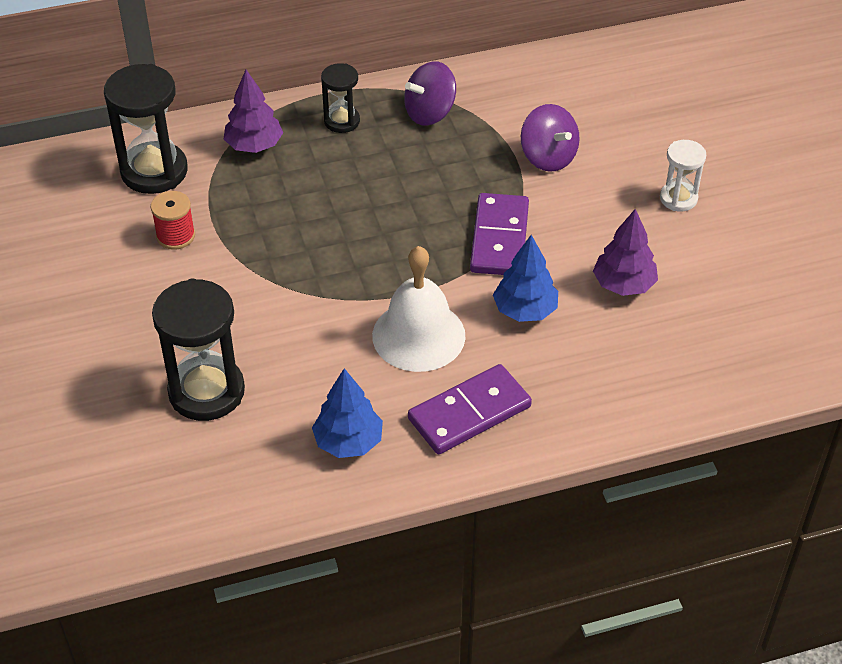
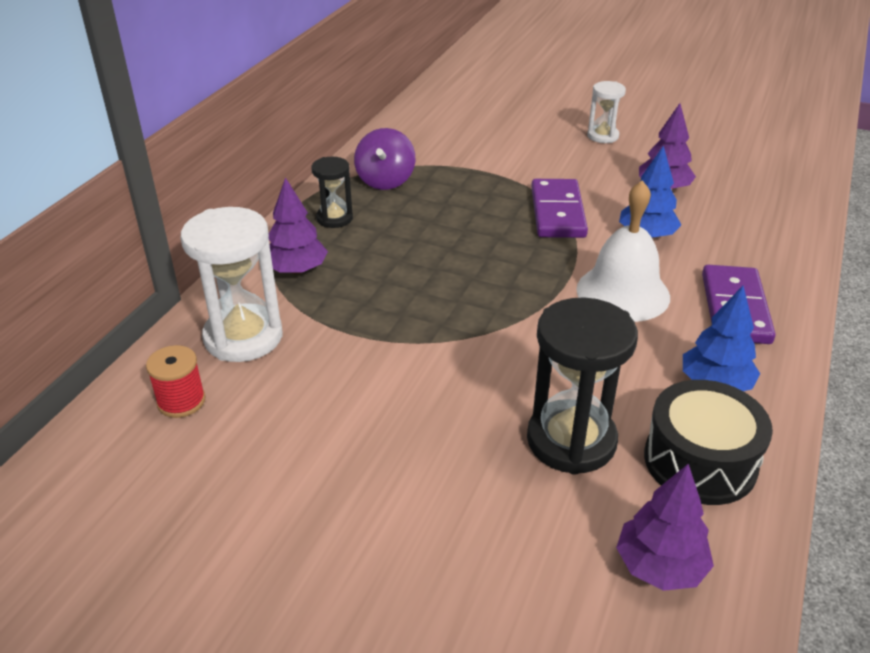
camera: 50 degrees left, 10 degrees down
(126, 490) = (659, 567): none -> purple tree
(154, 171) = (243, 337): black hourglass -> white hourglass
(175, 236) = (344, 364): red spool -> red spool (181, 401)
(249, 469) = (700, 461): none -> black drum
(499, 238) = (558, 212): purple domino -> purple domino turned 45 degrees clockwise
(548, 157) = (500, 159): purple spinning top -> none

